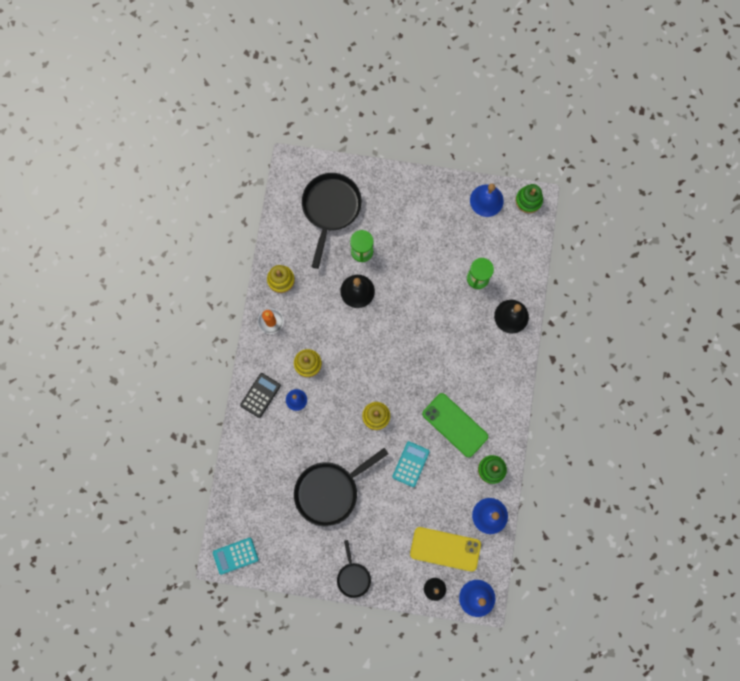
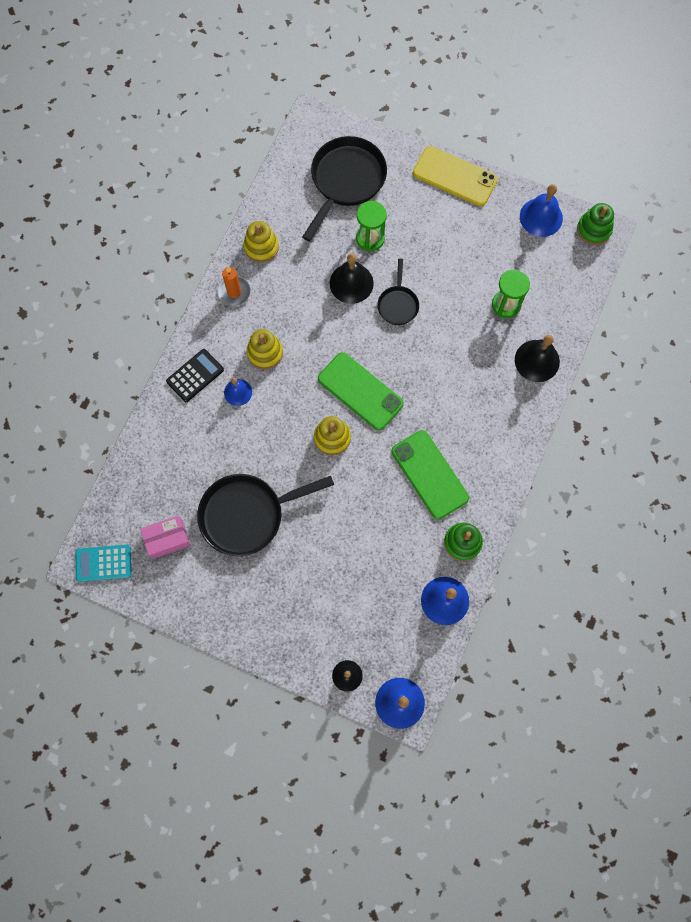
camera: 15 degrees right, 5 degrees down
(277, 525) = (167, 539): none -> pink box
(353, 577) = (245, 631): black pan -> black pan (398, 304)
(387, 375) = (360, 391): none -> green phone
(410, 464) = (360, 508): turquoise calculator -> none
(445, 549) = (375, 627): yellow phone -> yellow phone (455, 176)

